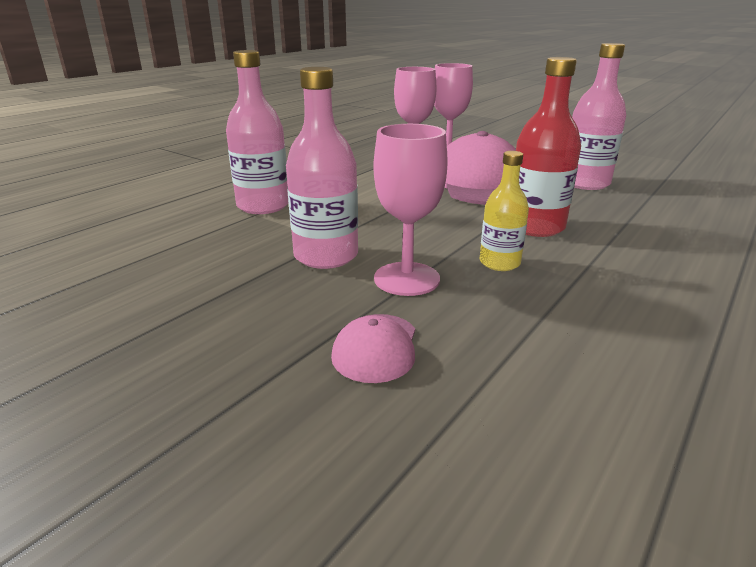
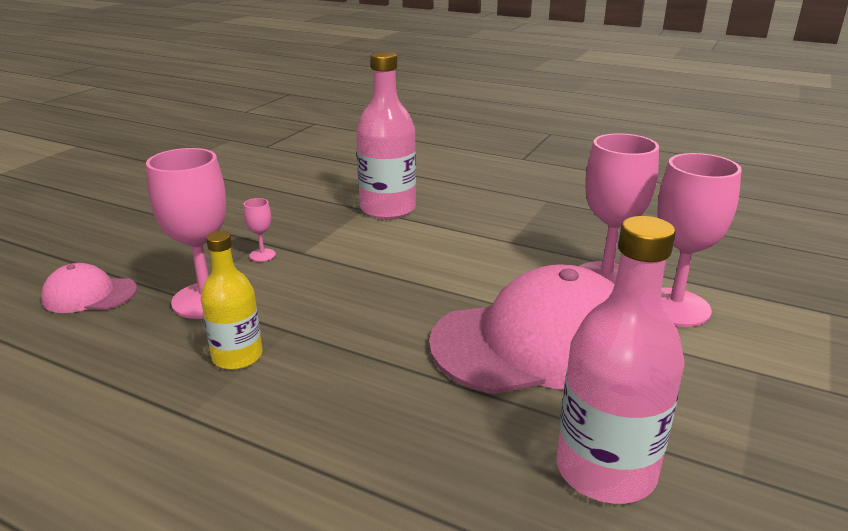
camera: 80 degrees right, 0 degrees up
(326, 256) = (262, 255): pink bottle -> pink goblet
(535, 227) = (356, 390): red bottle -> none

